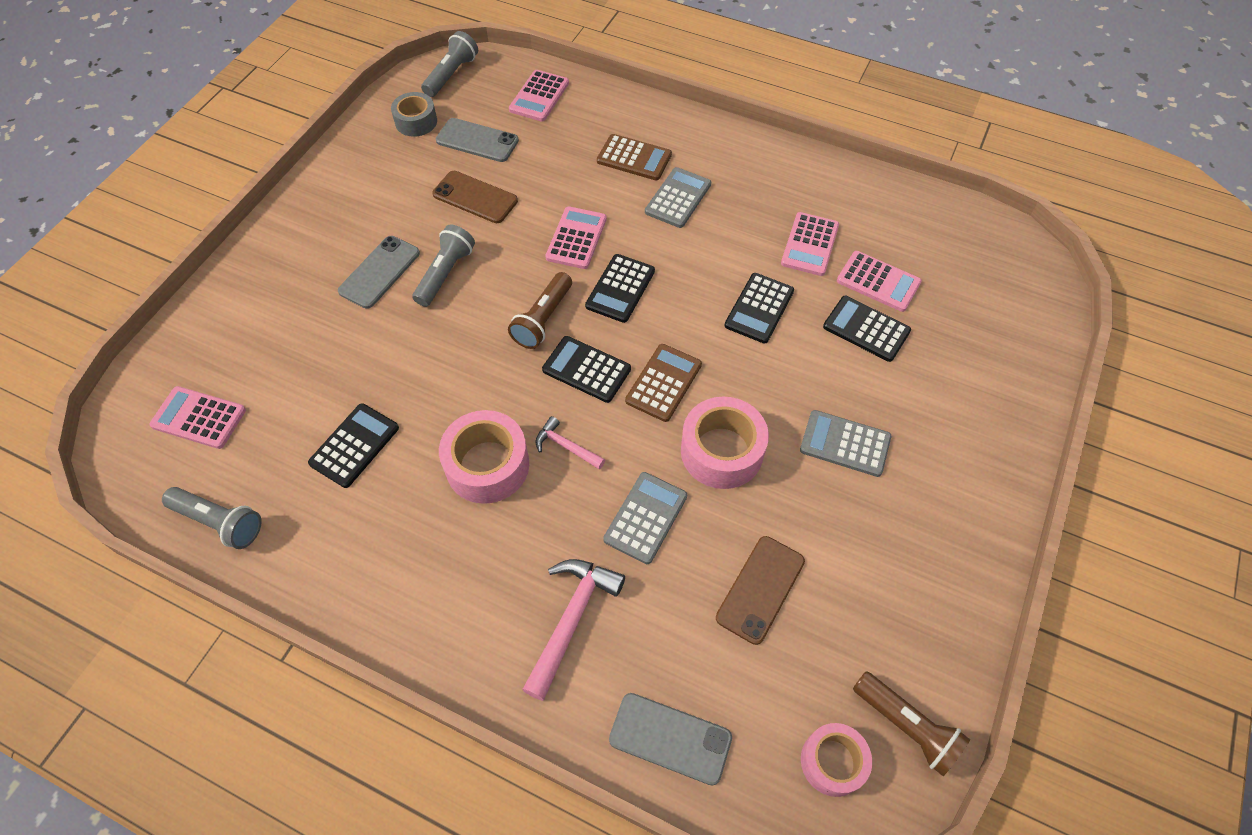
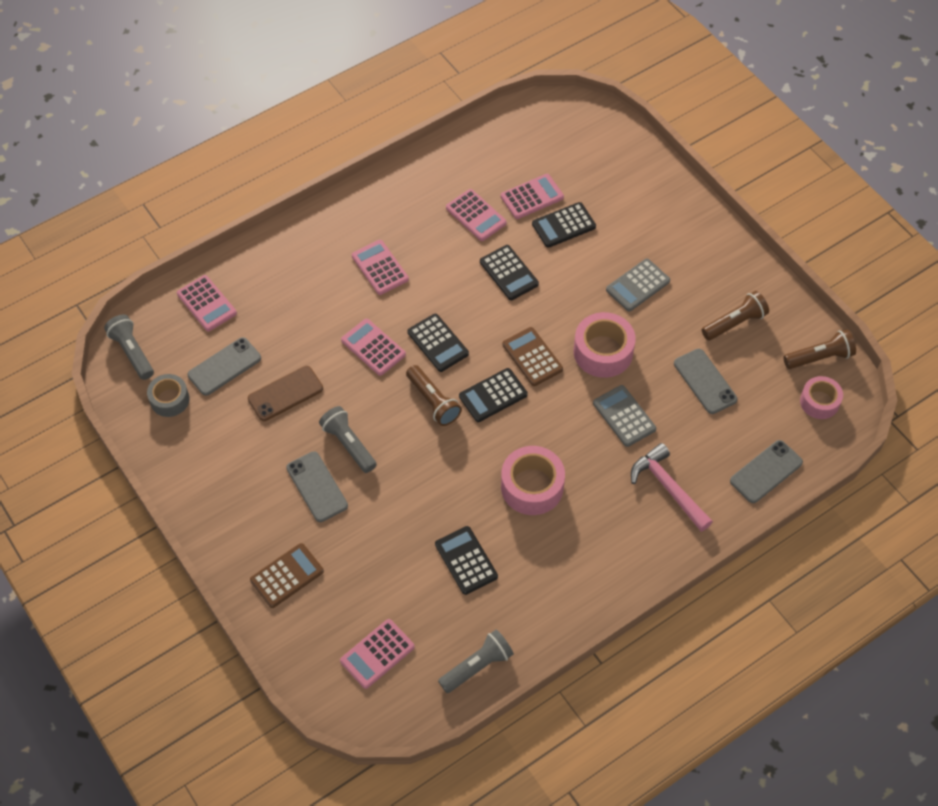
camera: 60 degrees left, 0 degrees up
(566, 446) = (546, 435): pink hammer -> none
(634, 158) = (321, 274): brown calculator -> brown calculator (287, 576)
(678, 198) = (380, 268): grey calculator -> pink calculator
(760, 589) = (705, 381): brown phone -> grey phone
(877, 584) = (734, 323): none -> brown flashlight

